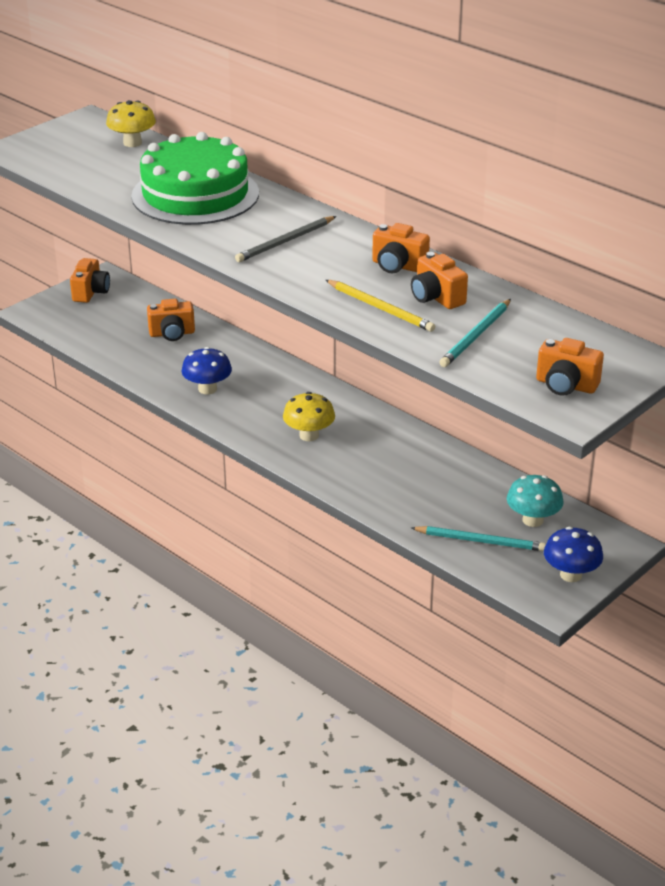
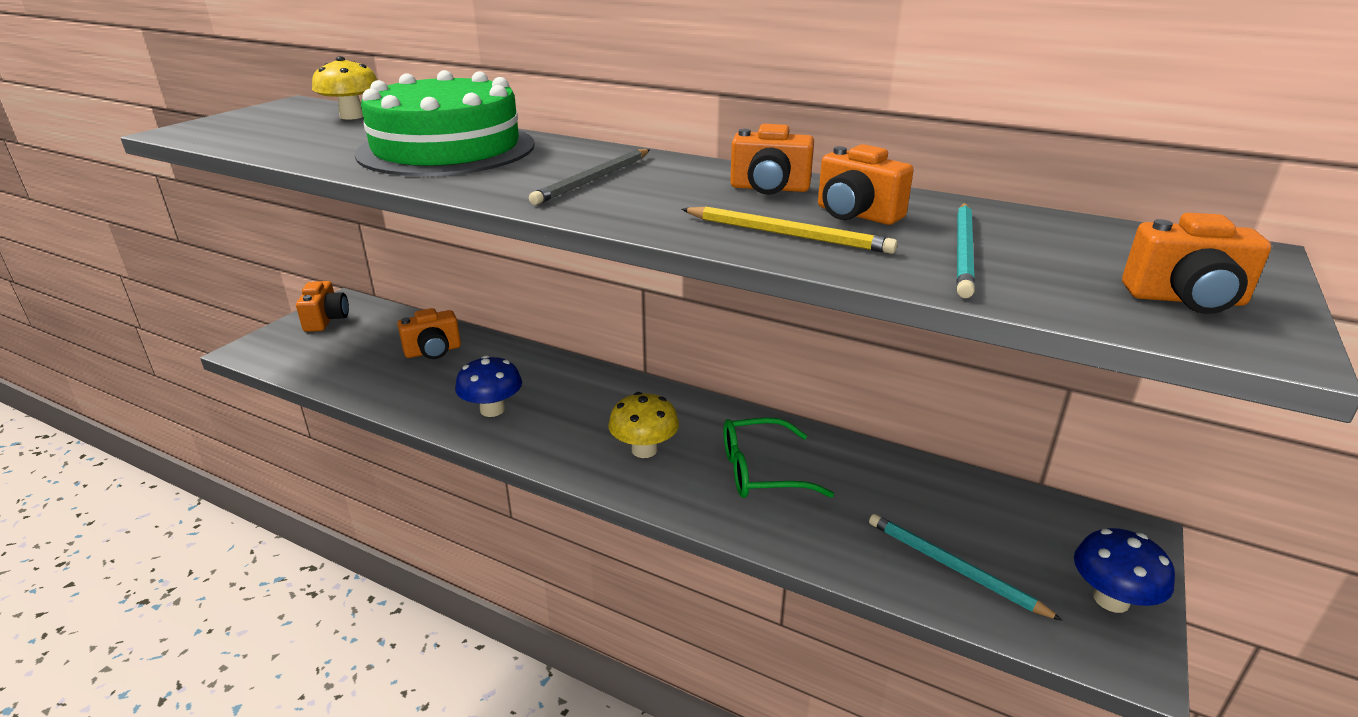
camera: 15 degrees left, 5 degrees down
(386, 463) = (761, 471): none -> green glasses
(480, 541) = (953, 567): turquoise pencil -> turquoise pencil turned 135 degrees counterclockwise
(533, 520) = (995, 520): turquoise mushroom -> none

